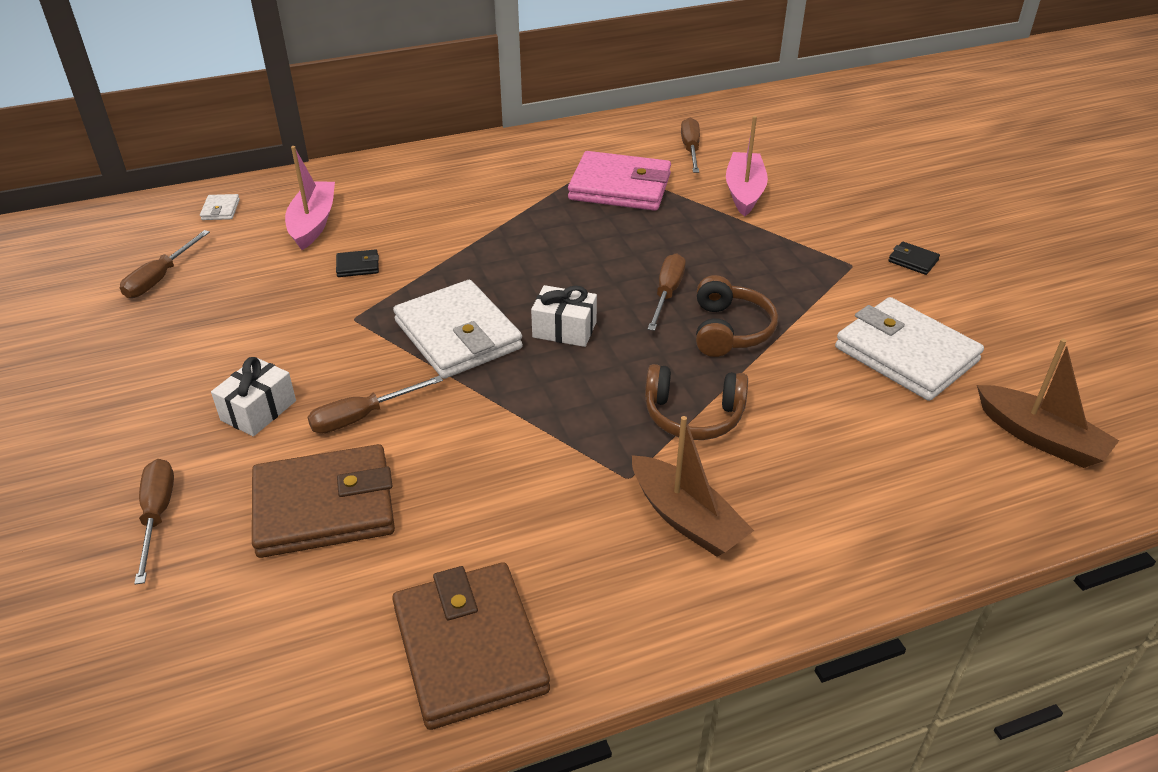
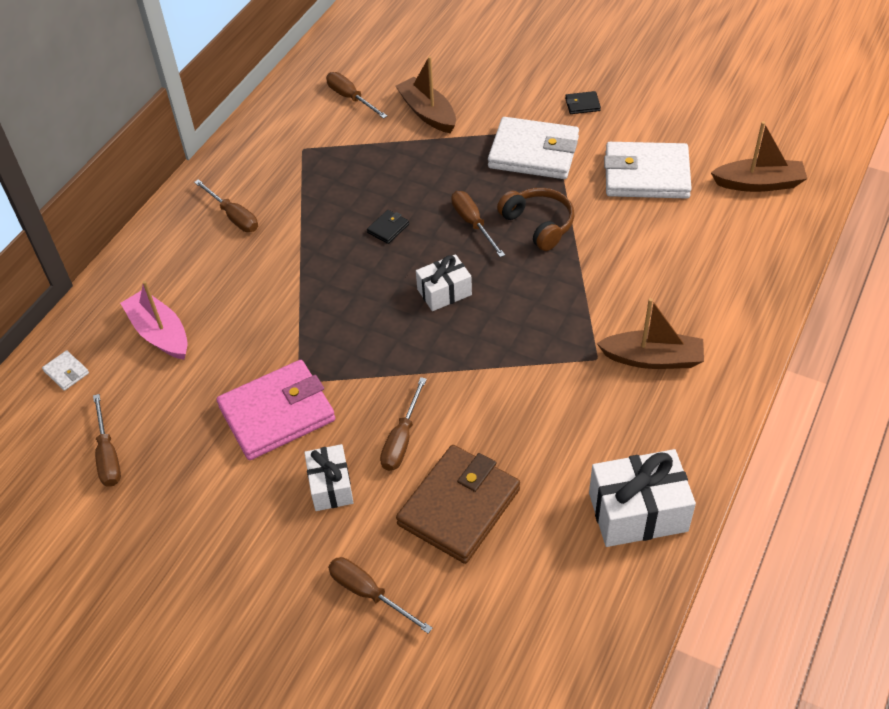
camera: 40 degrees left, 10 degrees up
(358, 266) = (245, 342): black wallet -> black wallet (388, 228)
(458, 335) = (384, 343): white wallet -> white wallet (533, 153)
(470, 648) = (638, 512): brown wallet -> white gift
(479, 179) = (233, 216): none -> brown screwdriver
(620, 187) = (342, 160): pink wallet -> pink wallet (277, 413)
(693, 415) = (584, 295): brown headphones -> none
(744, 192) = (427, 113): pink boat -> brown boat

